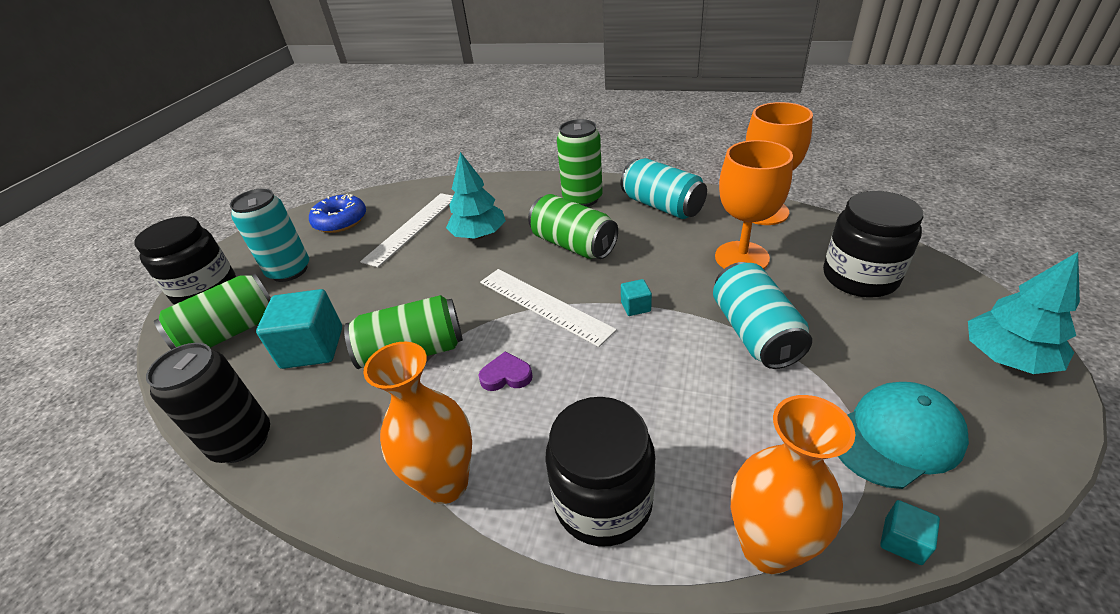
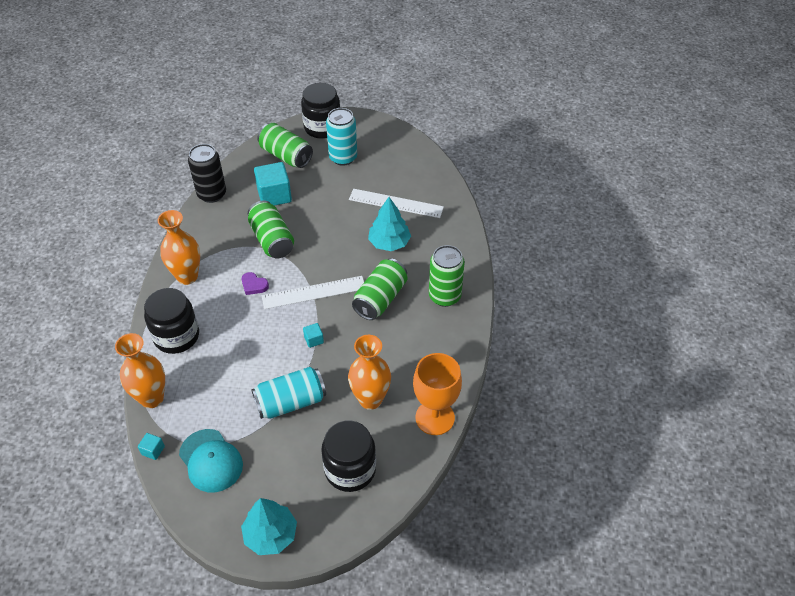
camera: 75 degrees right, 10 degrees up
(340, 221) = (401, 161): blue donut -> none
(506, 376) = (254, 285): purple heart -> purple heart turned 135 degrees clockwise
(544, 305) = (314, 292): white ruler -> white ruler turned 45 degrees clockwise
(662, 206) = (438, 349): turquoise can -> none
(741, 257) = (370, 399): orange goblet -> orange vase

